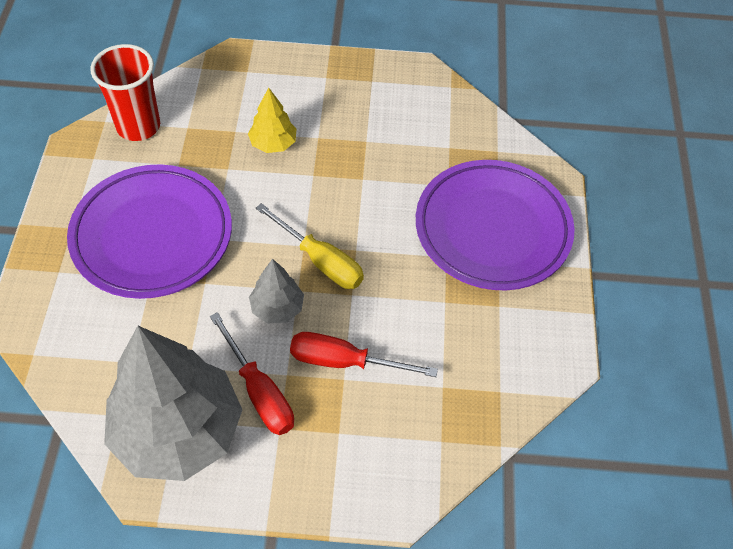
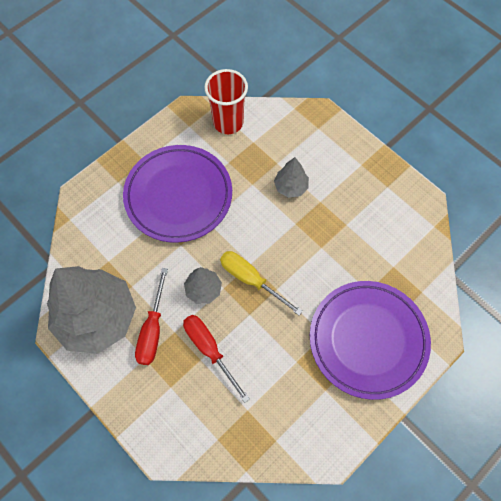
camera: 45 degrees right, 10 degrees up
(273, 144) = (291, 187): yellow tree -> grey tree
(320, 260) = (251, 280): yellow screwdriver -> yellow screwdriver turned 135 degrees clockwise

